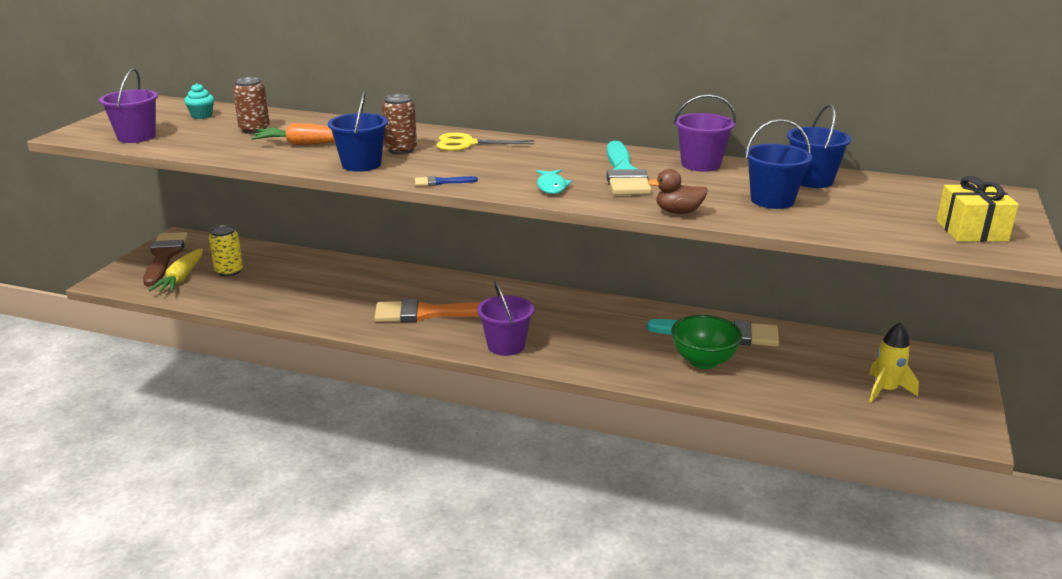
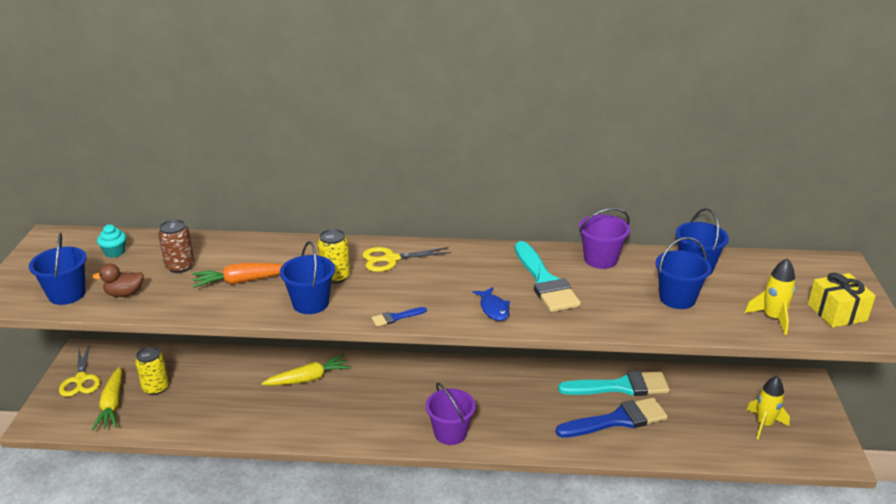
camera: 15 degrees left, 5 degrees up
(136, 137) = (67, 294): purple bucket -> blue bucket
(164, 256) = (81, 379): brown brush -> yellow scissors
(381, 283) = (308, 379): none -> yellow carrot
(401, 150) = (335, 276): brown can -> yellow can
(428, 313) = (366, 407): orange brush -> none
(551, 187) = (493, 309): turquoise fish -> blue fish
(678, 212) = (612, 326): brown duck -> brown duck (124, 294)
(703, 361) = (617, 420): green bowl -> blue brush
(882, 226) = (772, 318): none -> yellow rocket

